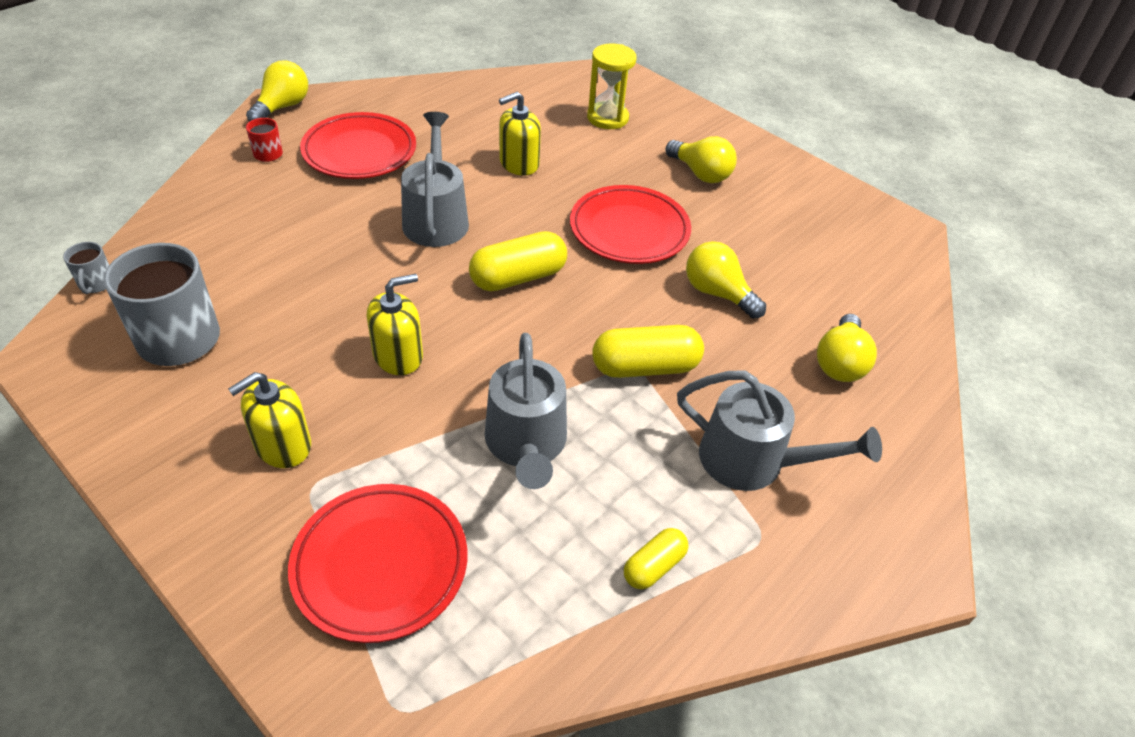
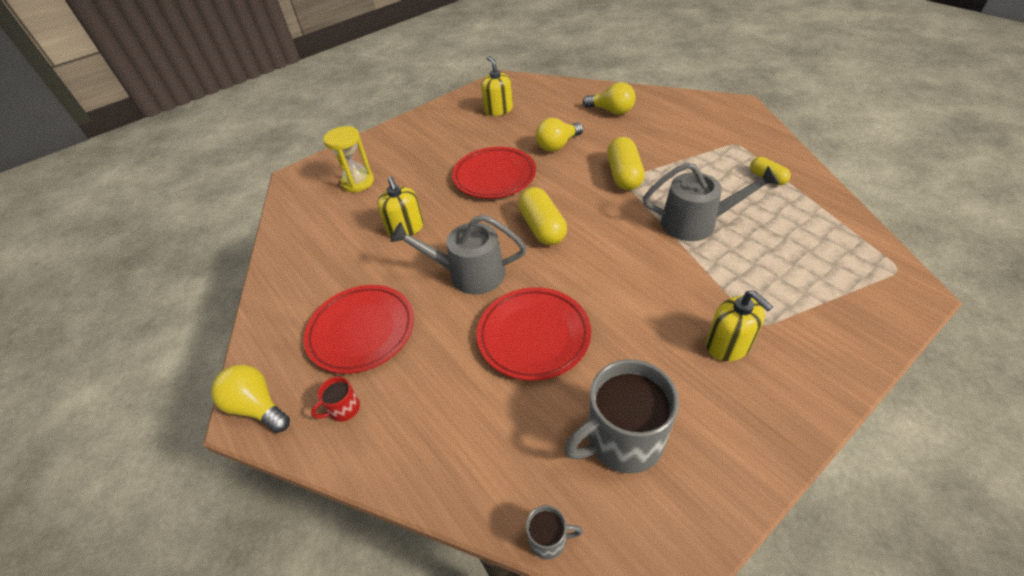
camera: 75 degrees left, 0 degrees up
(380, 565) = (809, 283): red plate -> red plate (533, 336)
(398, 355) = (627, 286): yellow soap dispenser -> yellow soap dispenser (498, 110)
(700, 173) = (437, 144): yellow light bulb -> none
(753, 461) = (687, 143): grey watering can -> none

